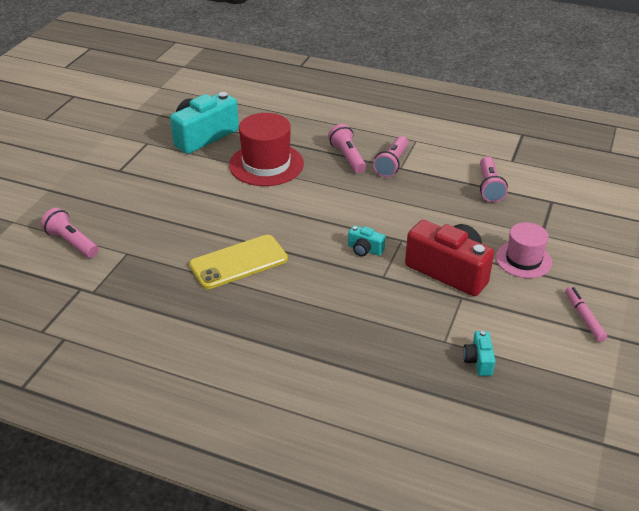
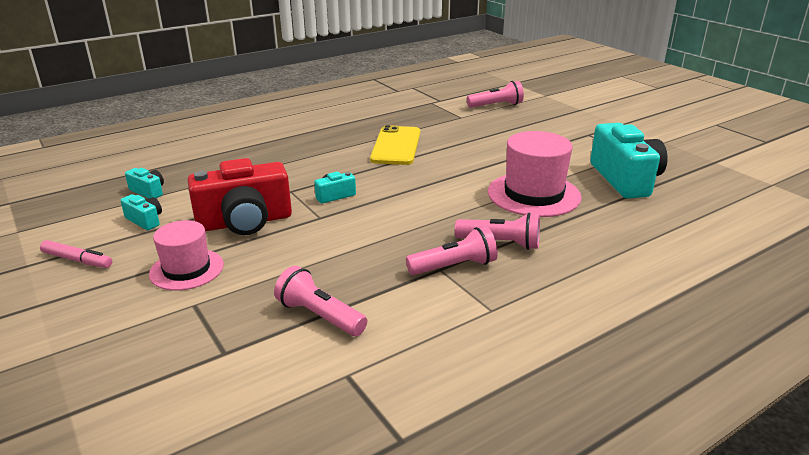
camera: 125 degrees right, 10 degrees down
(266, 164) = (533, 194): red hat -> pink hat
(392, 164) = (454, 266): pink flashlight -> pink flashlight turned 105 degrees clockwise
(510, 325) = (145, 220): none -> turquoise camera

